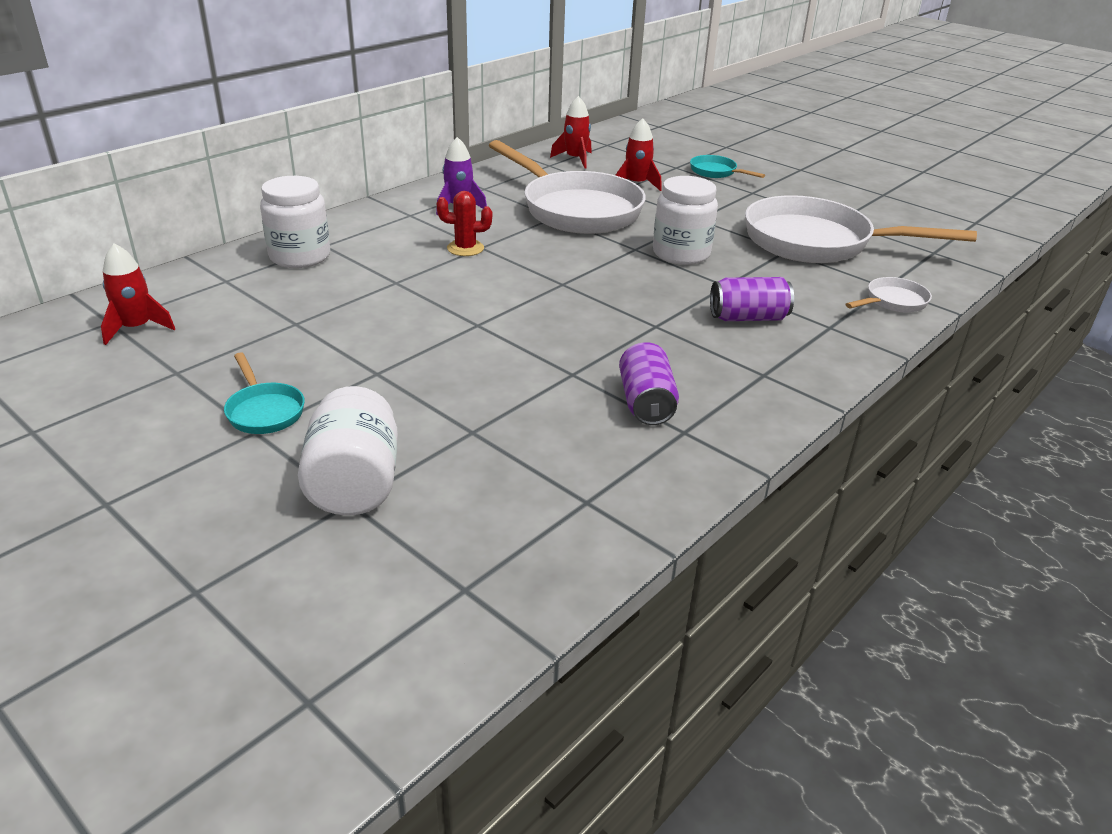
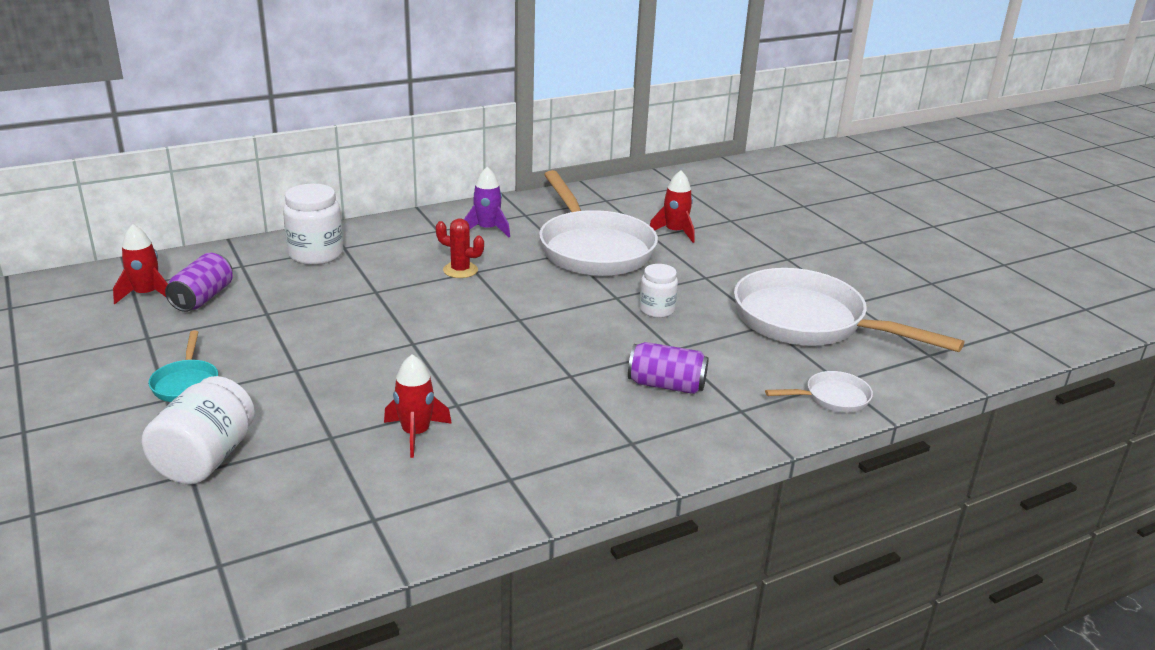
camera: 20 degrees right, 5 degrees down
(575, 159) = (636, 198): red rocket -> red rocket (415, 433)
(646, 402) = (498, 445): purple can -> purple can (202, 298)
(681, 254) = (657, 310): white jar -> white jar, size x0.62
(716, 172) = (768, 231): turquoise pan -> none

